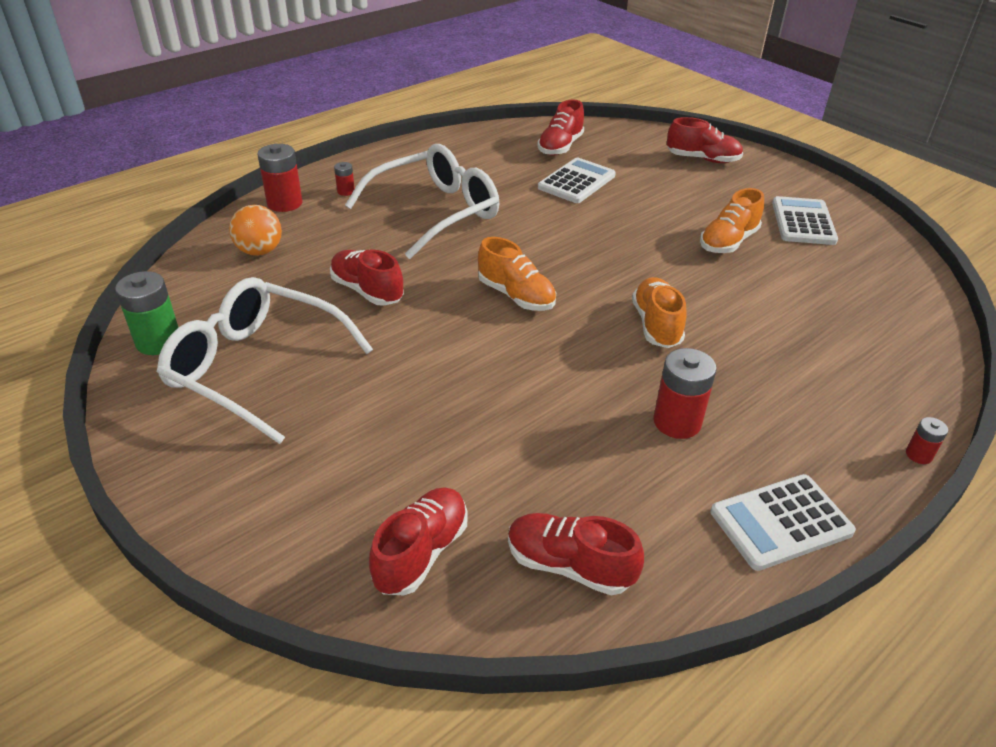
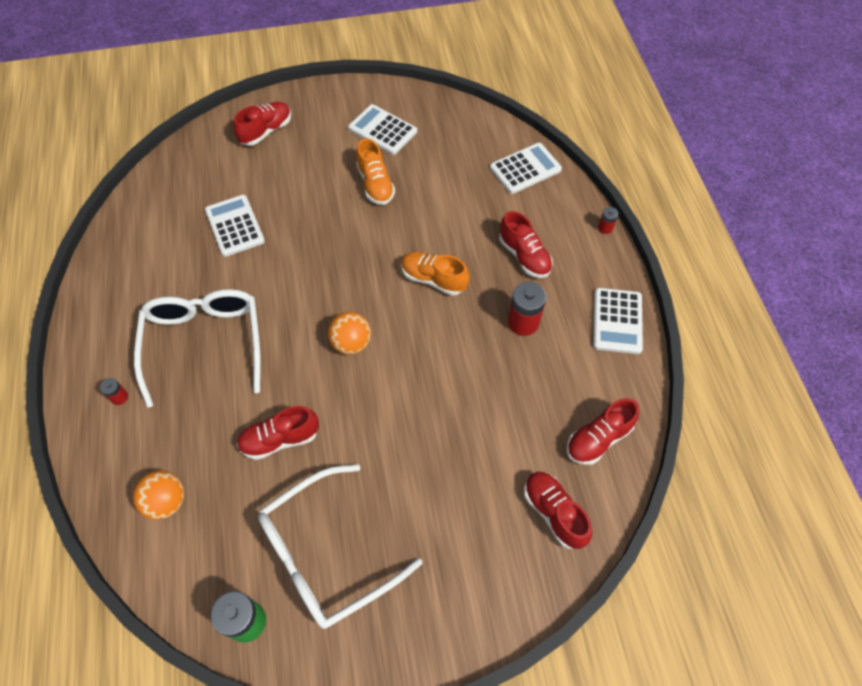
camera: 60 degrees left, 20 degrees up
(285, 203) = (101, 455): red battery -> none
(516, 296) = (351, 343): orange shoe -> orange ball
(560, 147) = (174, 207): red shoe -> red shoe (524, 256)
(906, 344) = (525, 169): none -> white calculator

